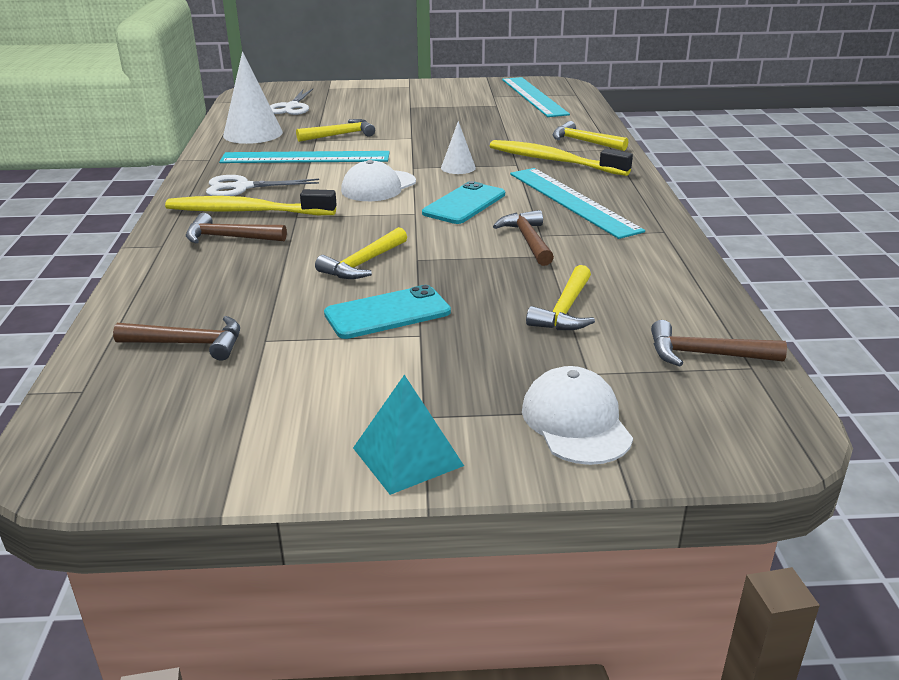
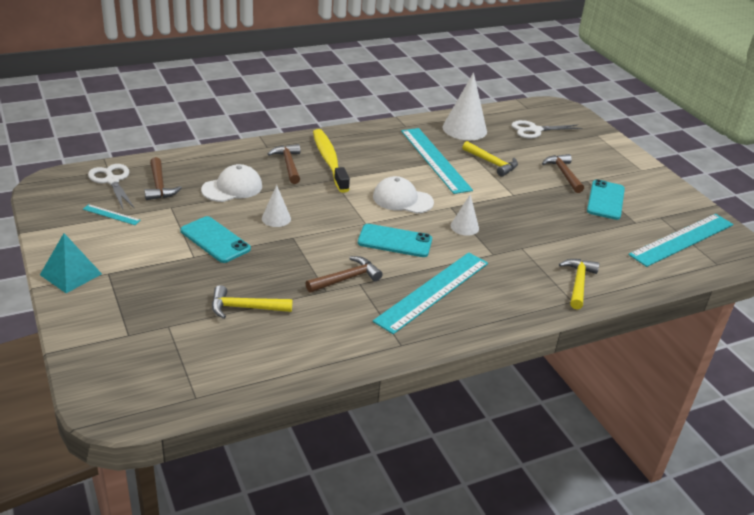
camera: 65 degrees right, 5 degrees up
(242, 187) = (366, 150): white scissors -> white scissors (112, 181)
(242, 399) = (111, 214): none -> turquoise ruler
(363, 263) = (276, 218): yellow hammer -> white cone
(451, 107) = (605, 200): none -> turquoise phone
(553, 161) = (516, 272): yellow toothbrush -> none
(576, 422) = (113, 326): white cap -> white cap (232, 188)
(705, 354) = (206, 375): brown hammer -> brown hammer (563, 174)

